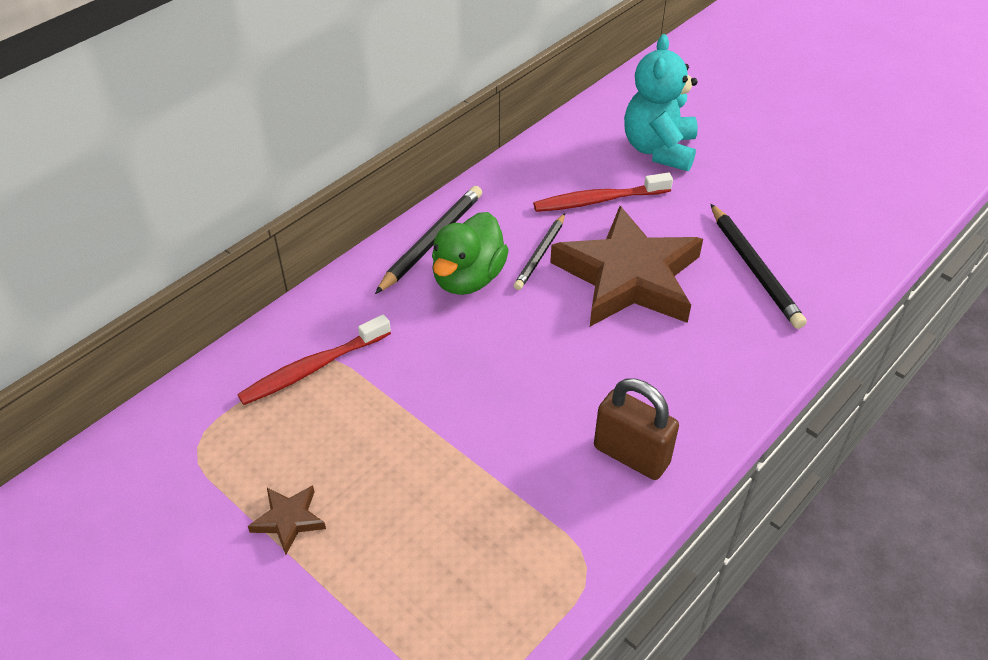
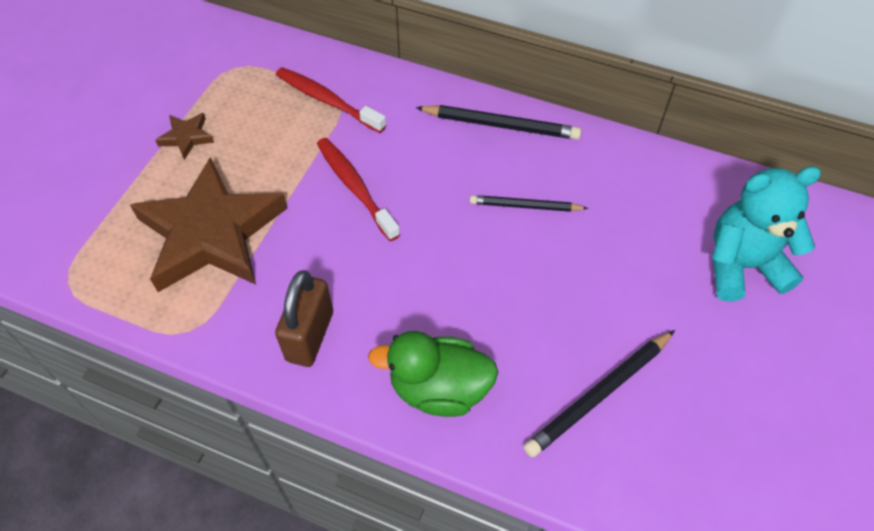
camera: 70 degrees right, 10 degrees up
(468, 278) = (468, 163): green duck -> green duck (439, 389)
(599, 200) = (627, 232): red toothbrush -> red toothbrush (355, 188)
(628, 277) = (530, 283): brown star -> brown star (211, 233)

